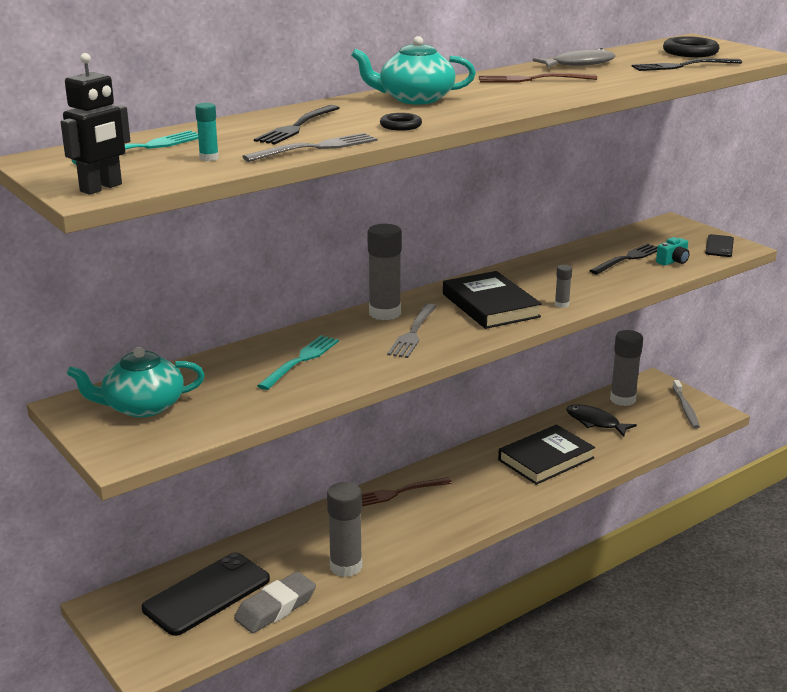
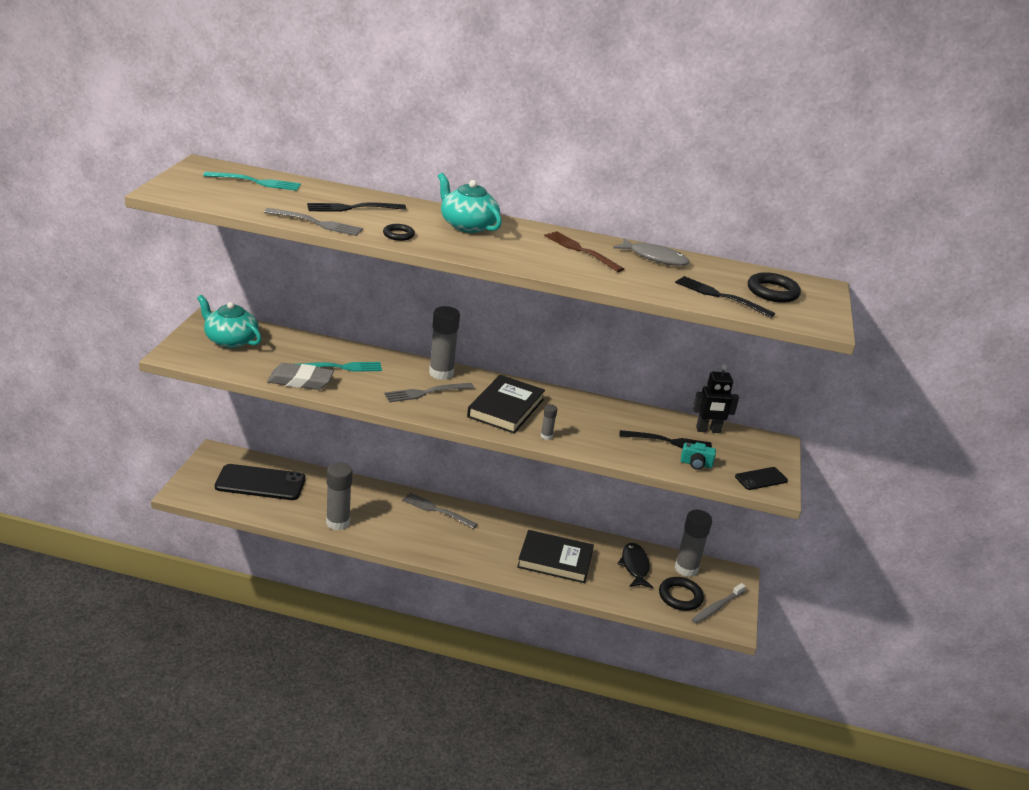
camera: 45 degrees right, 5 degrees up
(101, 188) = (174, 191): black robot -> black robot (708, 430)
(209, 158) = (259, 202): turquoise glue stick -> none
(275, 607) = (273, 513): grey eraser -> grey eraser (300, 381)
(397, 493) = (437, 510): brown fork -> grey fork
(656, 419) = (680, 597): none -> black ring

